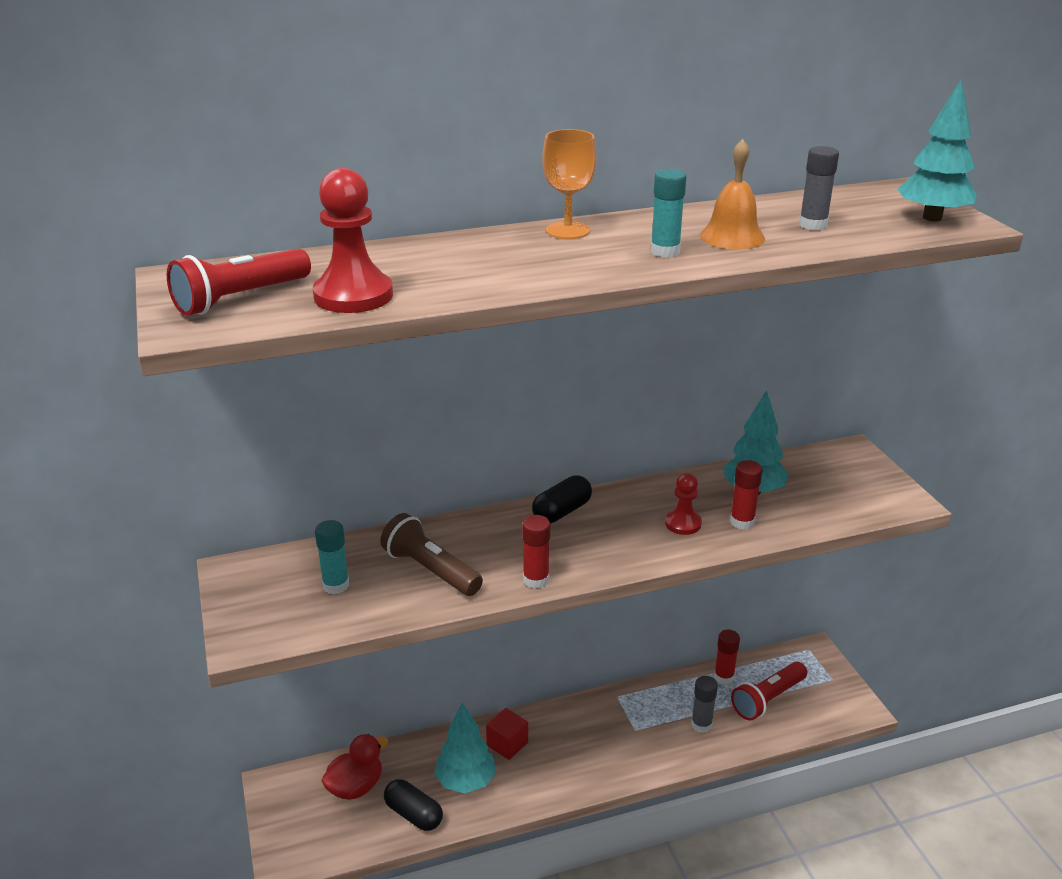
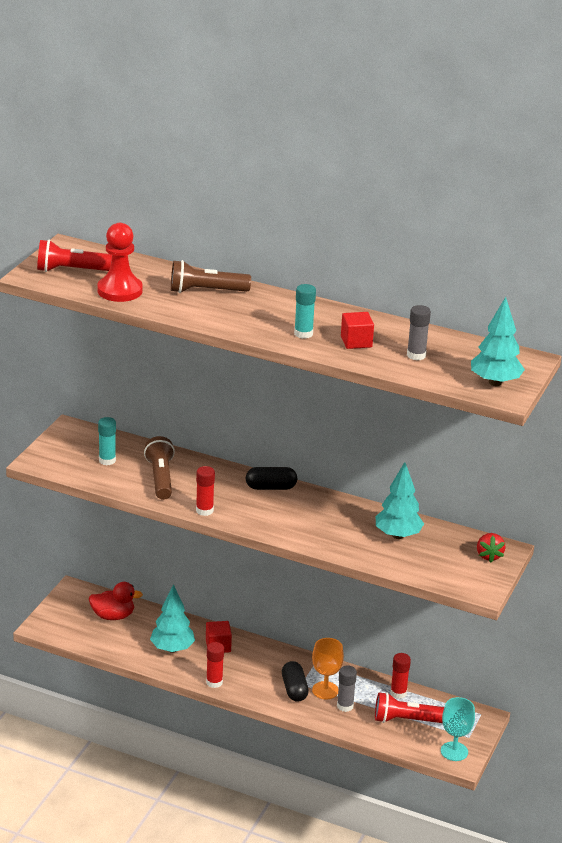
camera: 40 degrees right, 0 degrees up
(413, 814) = (126, 646): black capsule -> black capsule (294, 689)
(464, 254) = (206, 291): none -> brown flashlight
(568, 230) = (281, 300): orange goblet -> orange goblet (325, 690)
(683, 524) = (326, 528): red pawn -> none
(732, 237) = (356, 342): orange bell -> red cube
(742, 522) = (361, 546): red glue stick -> red glue stick (214, 682)
(843, 703) = (454, 751): none -> turquoise goblet
(852, 464) = (489, 556): none -> red strawberry

